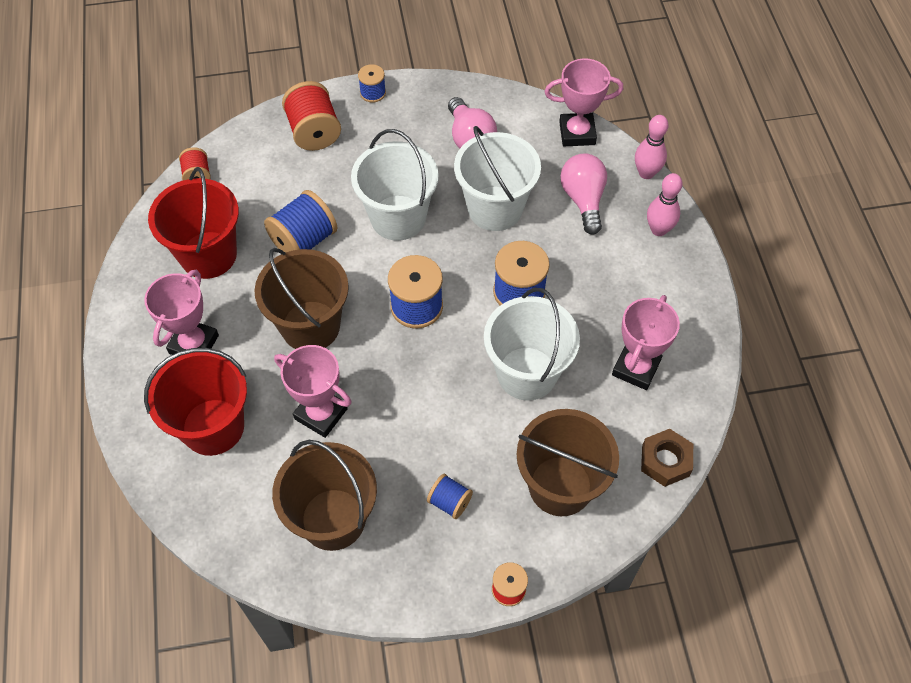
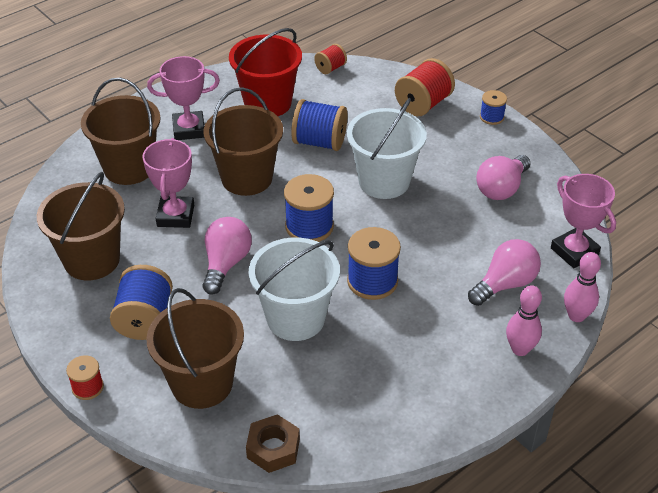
camera: 60 degrees right, 15 degrees down
(213, 427) = (129, 168): red bucket -> brown bucket
(420, 399) = (226, 264): none -> pink light bulb
(449, 502) = (145, 319): blue spool -> blue spool, size x1.77
(495, 208) = (444, 232): white bucket -> none
(636, 368) = (355, 390): pink trophy -> none

